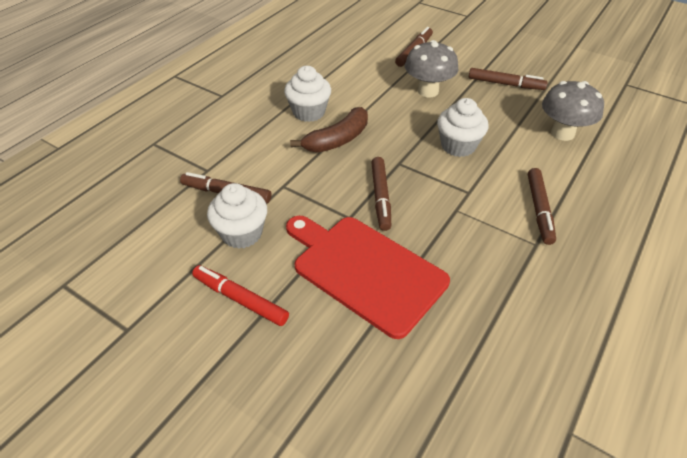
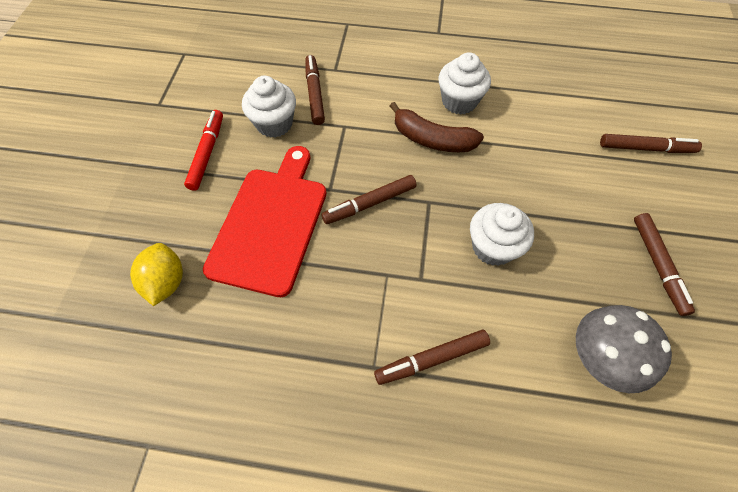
camera: 65 degrees right, 15 degrees up
(390, 376) = (166, 282): none -> yellow lemon
(428, 91) = (574, 187): grey mushroom -> none

